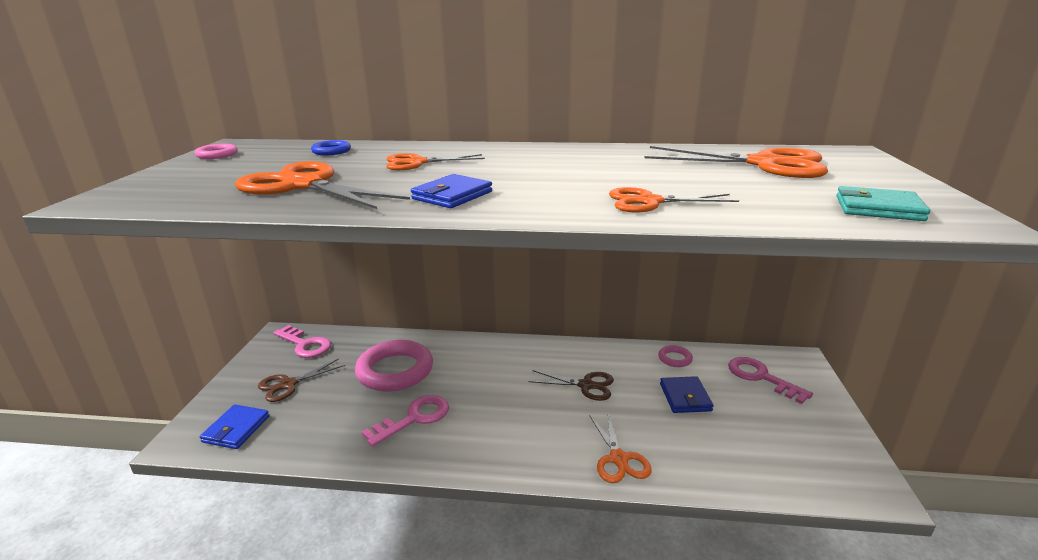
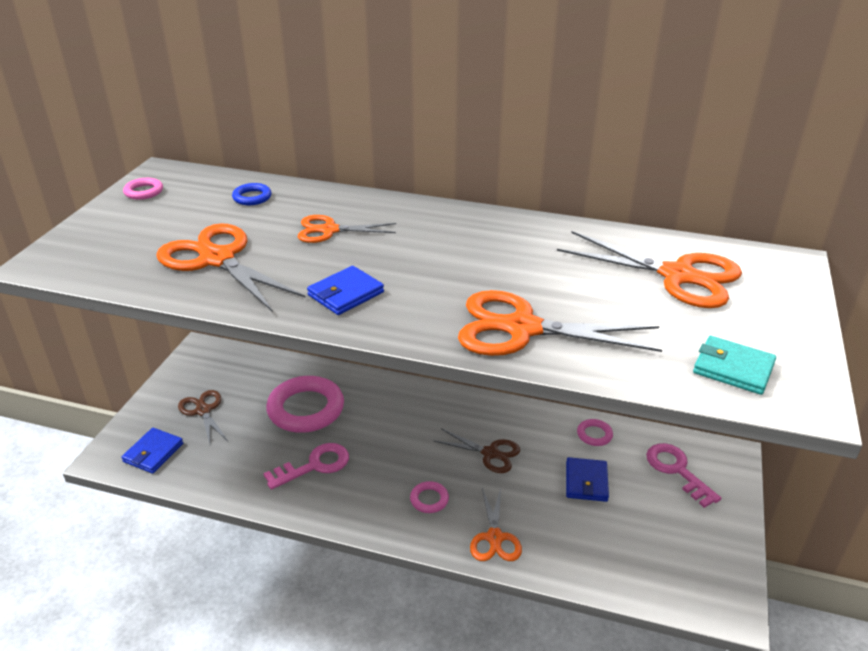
camera: 10 degrees right, 10 degrees up
(288, 384) = (203, 410): brown scissors -> brown scissors turned 90 degrees clockwise
(305, 344) = (223, 365): pink key -> none
(540, 433) = (429, 499): none -> pink ring
(649, 202) = (522, 328): orange scissors -> orange scissors, size x1.69

